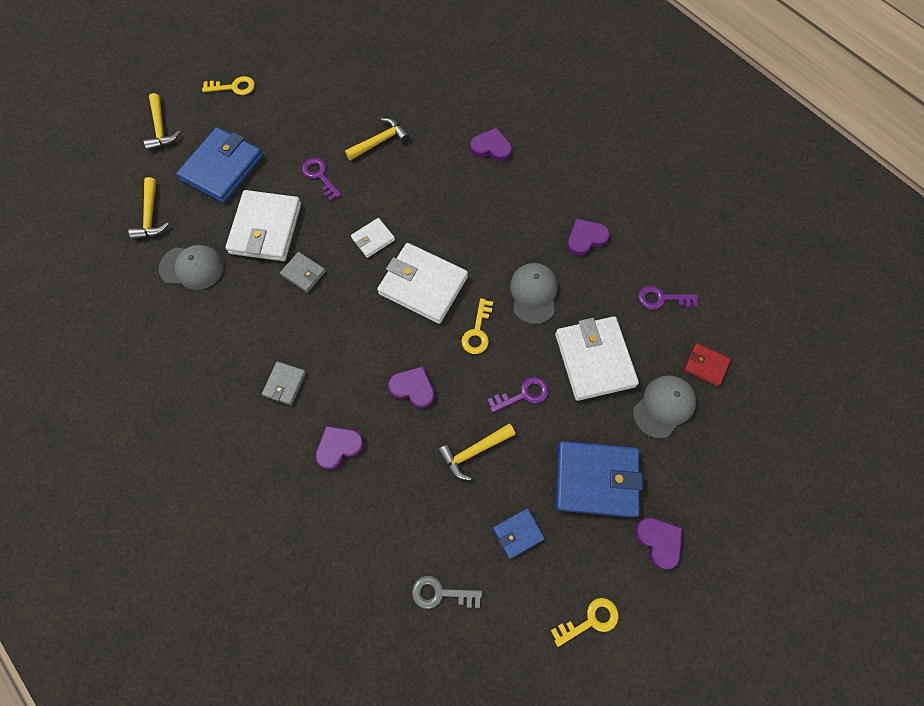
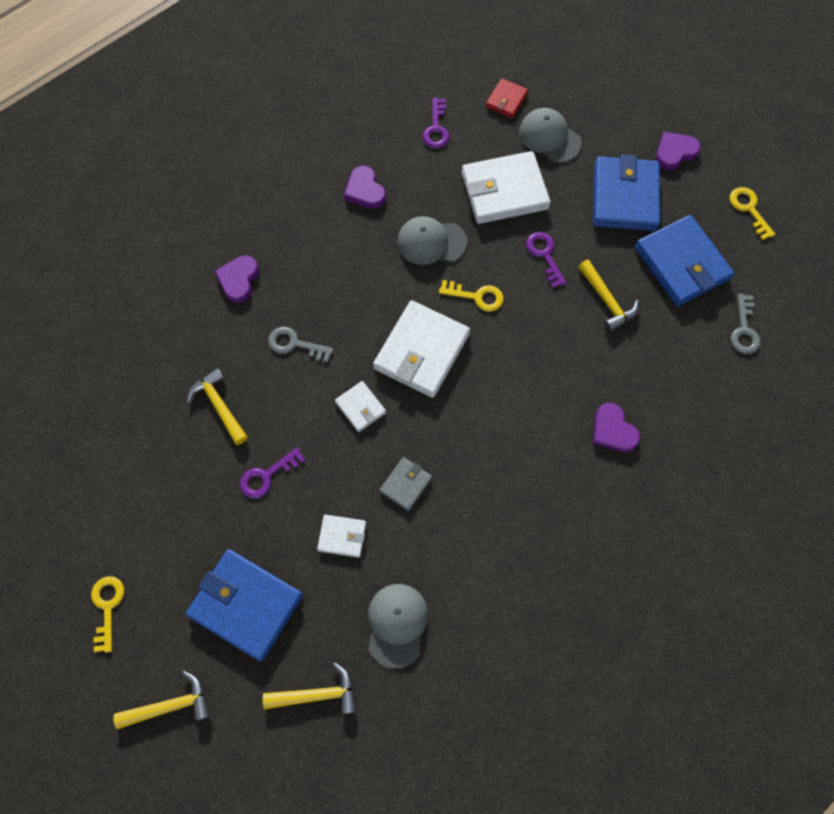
camera: 90 degrees left, 0 degrees up
(266, 228) = (342, 536): white wallet -> white wallet, size x0.50
(285, 384) = (546, 493): grey wallet -> none
(413, 388) = (543, 359): purple heart -> none
(432, 190) = (295, 344): none -> grey key
(518, 533) = (681, 263): blue wallet -> blue wallet, size x2.02

